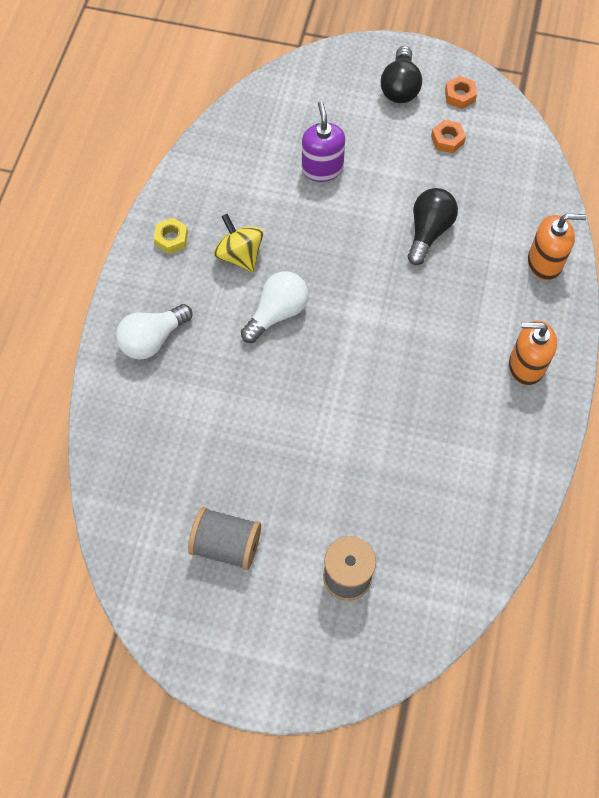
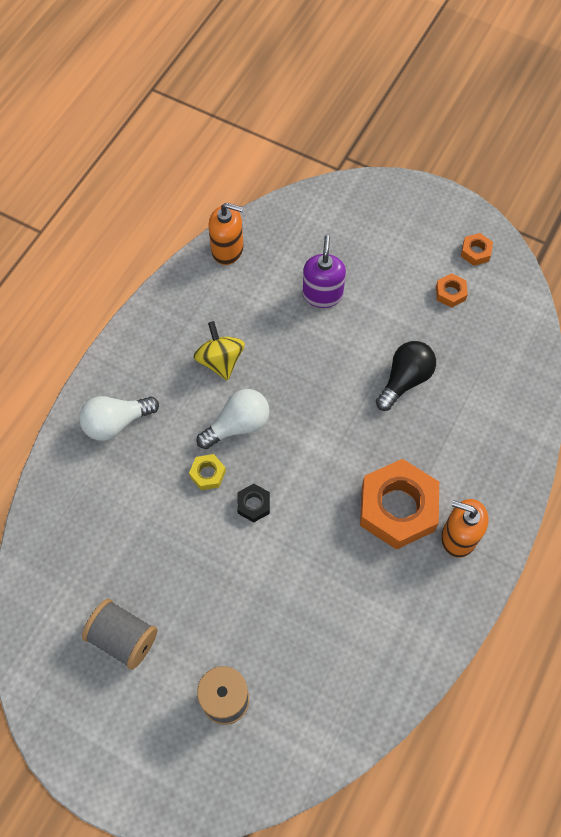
camera: 15 degrees right, 0 degrees up
(171, 239) = (162, 330): yellow nut -> yellow nut (208, 474)
(317, 385) = (253, 504): none -> black nut
(400, 87) = (420, 231): black light bulb -> none
(459, 353) = (397, 508): none -> orange nut
(544, 263) = (508, 438): orange soap dispenser -> orange soap dispenser (227, 249)

